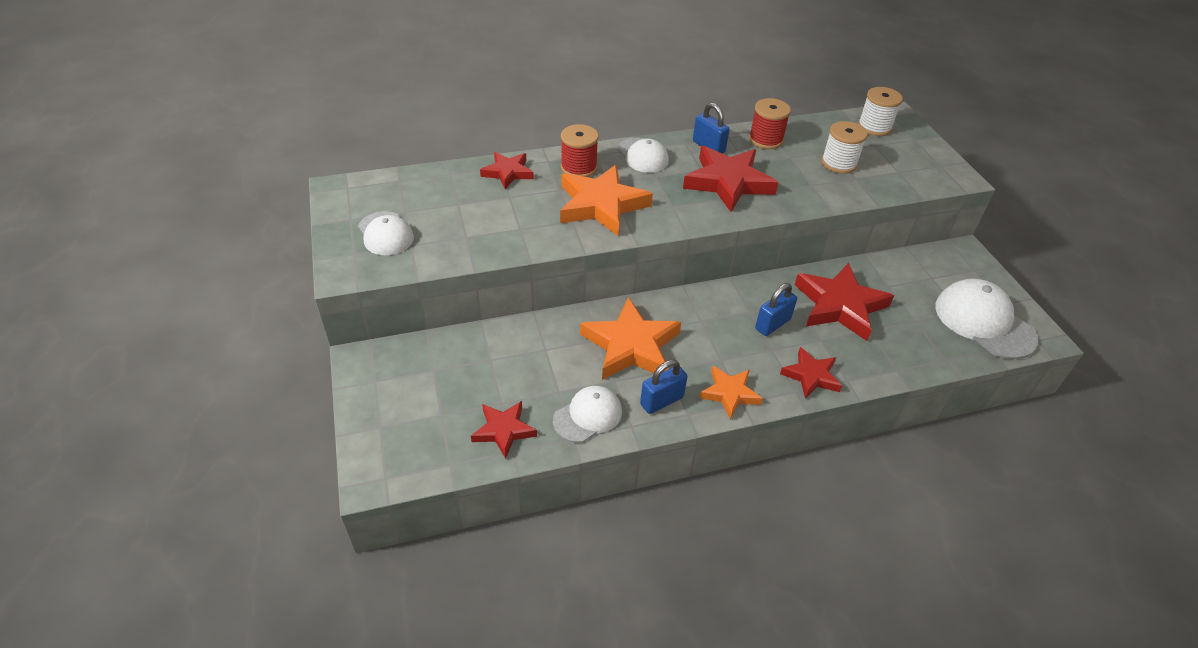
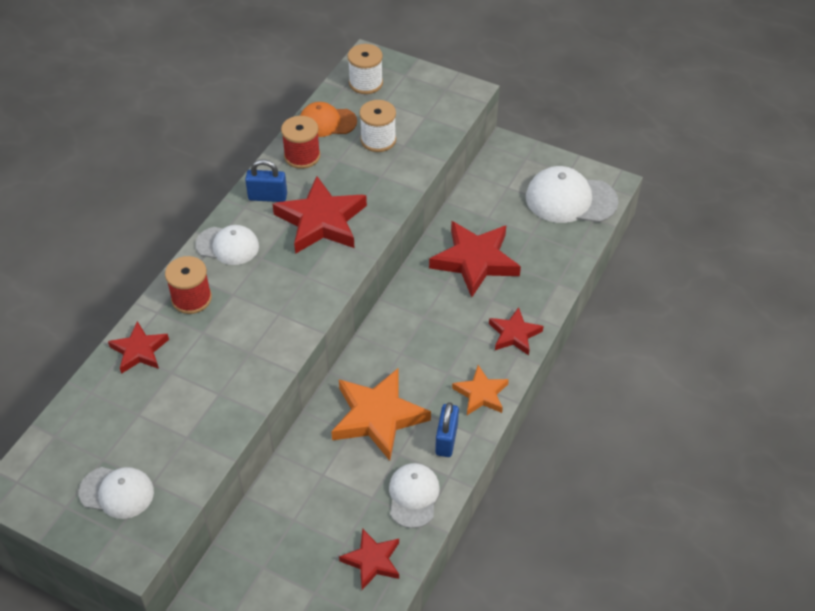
camera: 45 degrees left, 5 degrees up
(601, 205) = (254, 320): orange star -> none
(772, 324) = (449, 314): blue padlock -> none
(812, 132) = (327, 122): none -> orange cap

